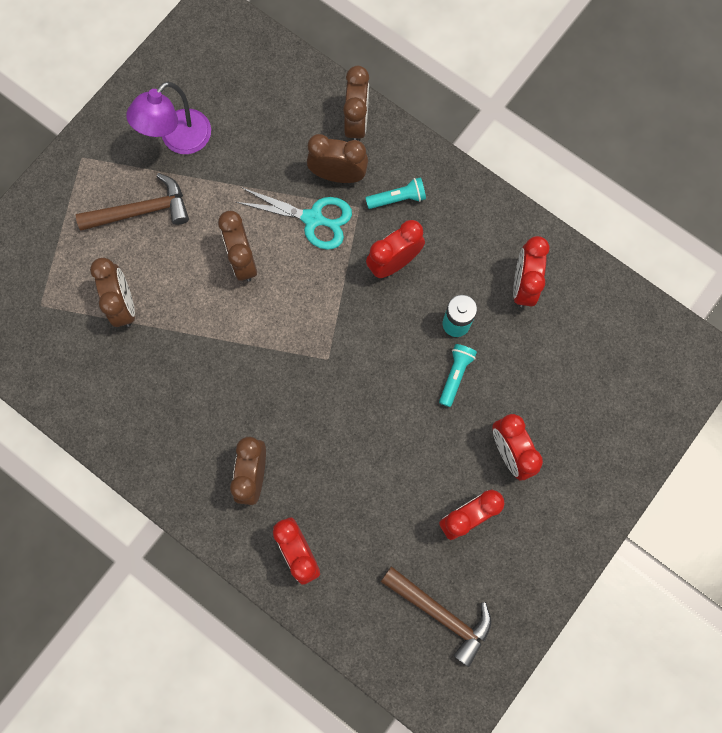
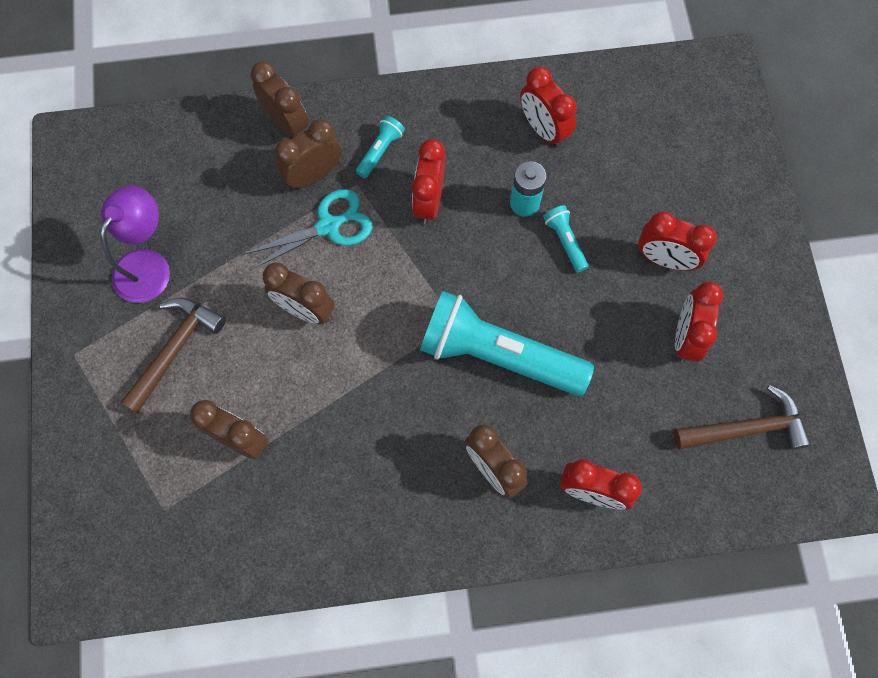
camera: 45 degrees left, 5 degrees down
(178, 140) = (148, 264): purple lamp -> purple lamp turned 150 degrees counterclockwise
(332, 406) = (498, 354): none -> turquoise flashlight

